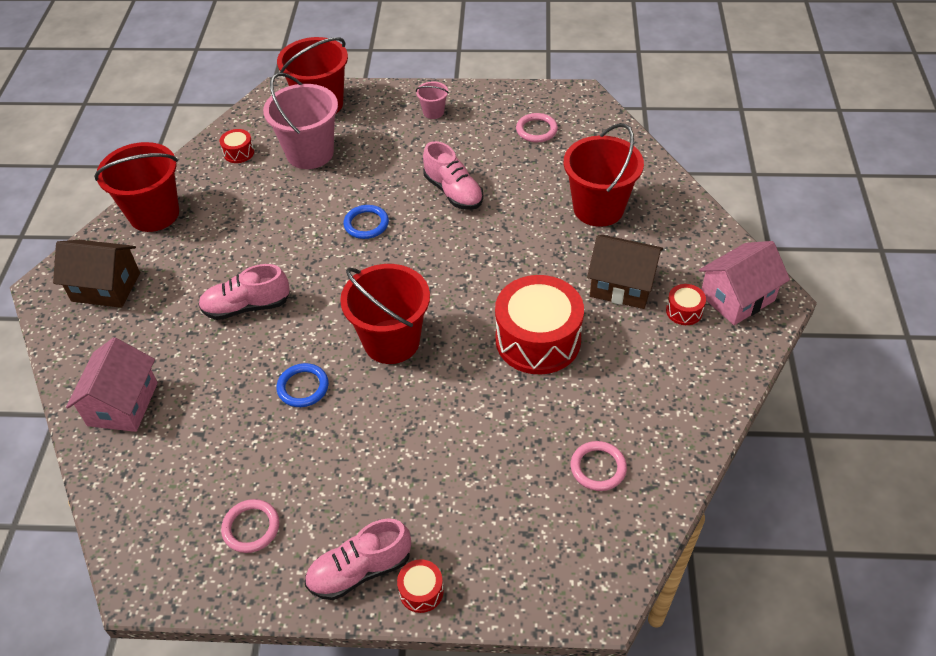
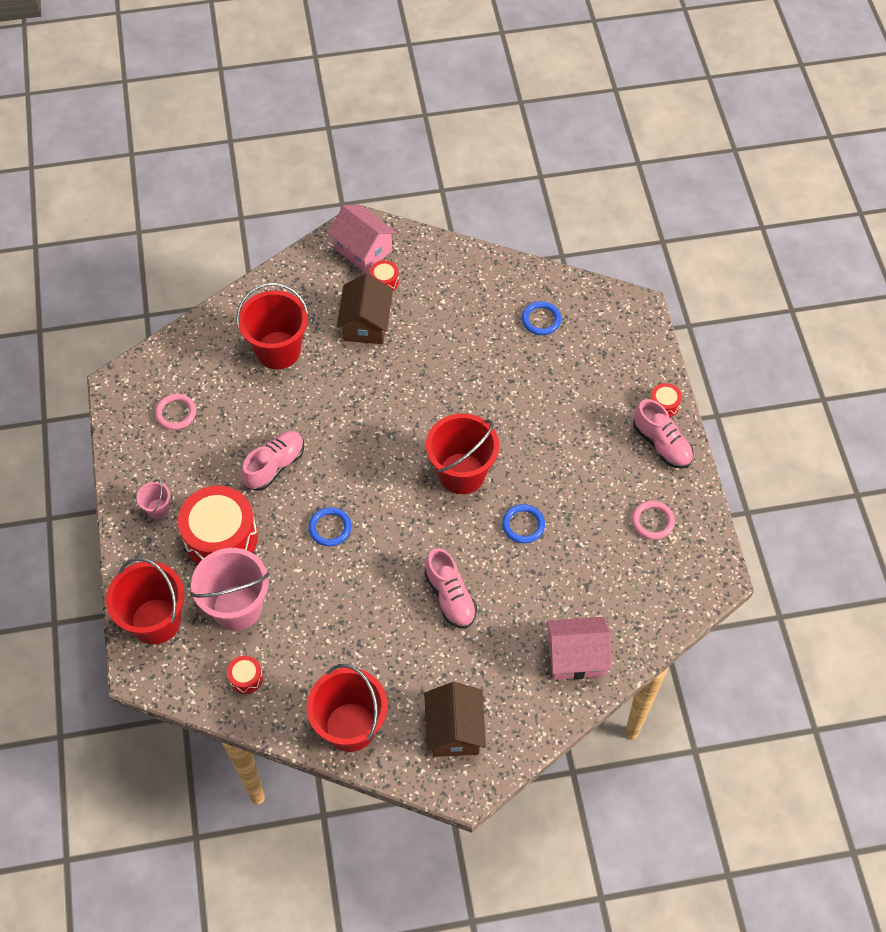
camera: 105 degrees left, 10 degrees up
(538, 340) = (435, 372): red drum -> red drum (221, 537)
(598, 468) = (541, 320): pink ring -> blue ring

